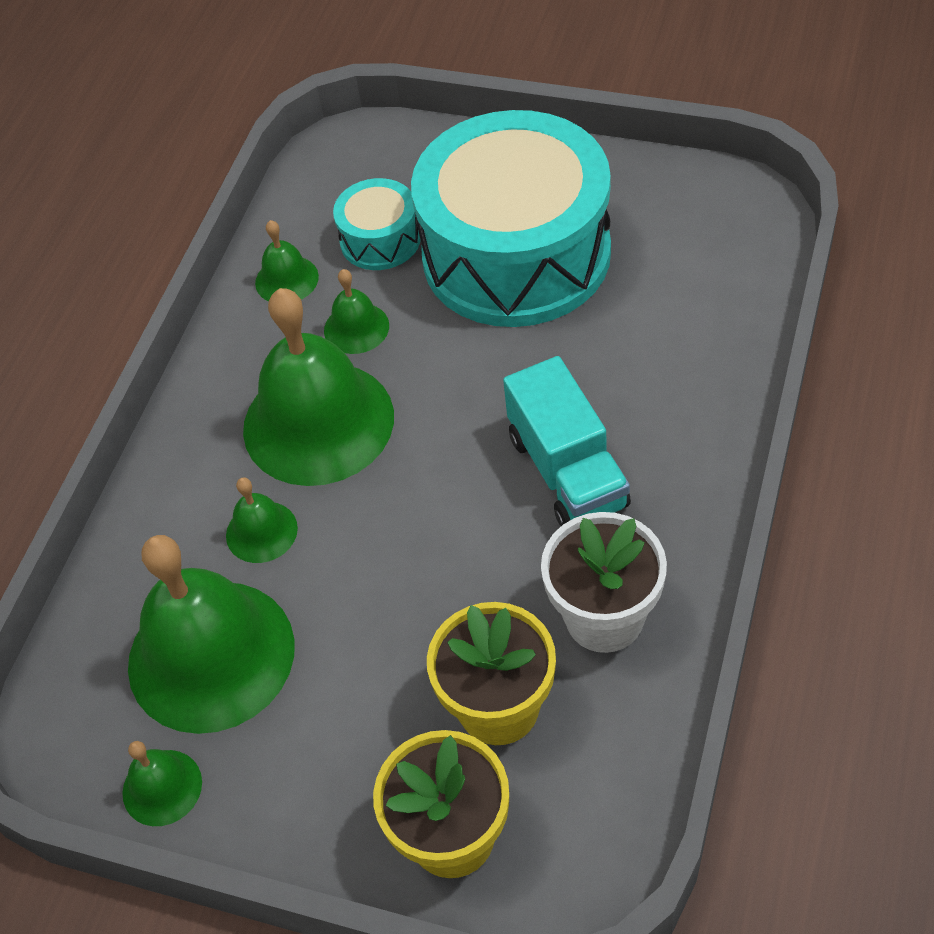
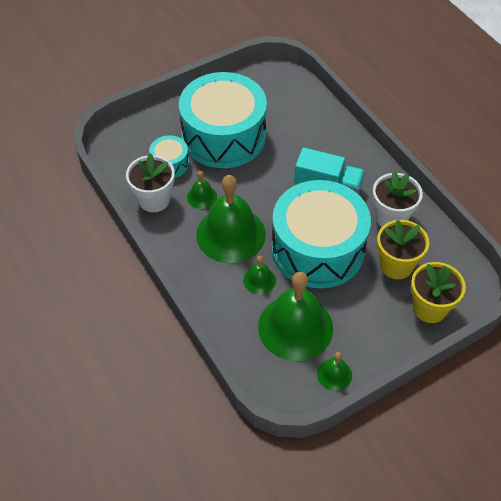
camera: 55 degrees left, 0 degrees up
(286, 279) = (154, 200): green bell -> white flower pot
(412, 561) = (318, 249): none -> turquoise drum

